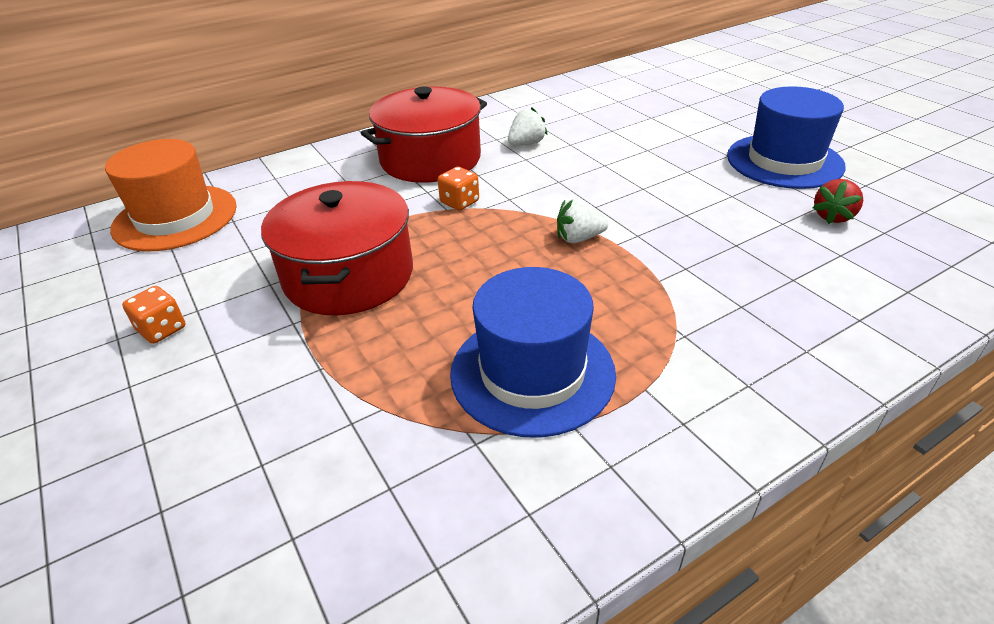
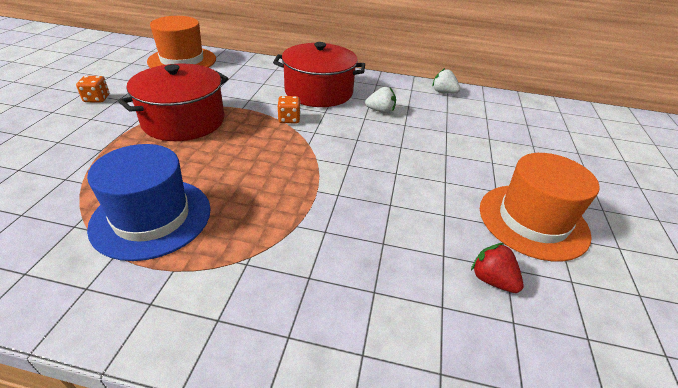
camera: 40 degrees right, 0 degrees up
(579, 238) = (304, 174): white strawberry -> white strawberry (443, 92)
(784, 161) = (533, 221): blue hat -> orange hat
(833, 216) = (492, 280): red strawberry -> red strawberry turned 60 degrees clockwise

